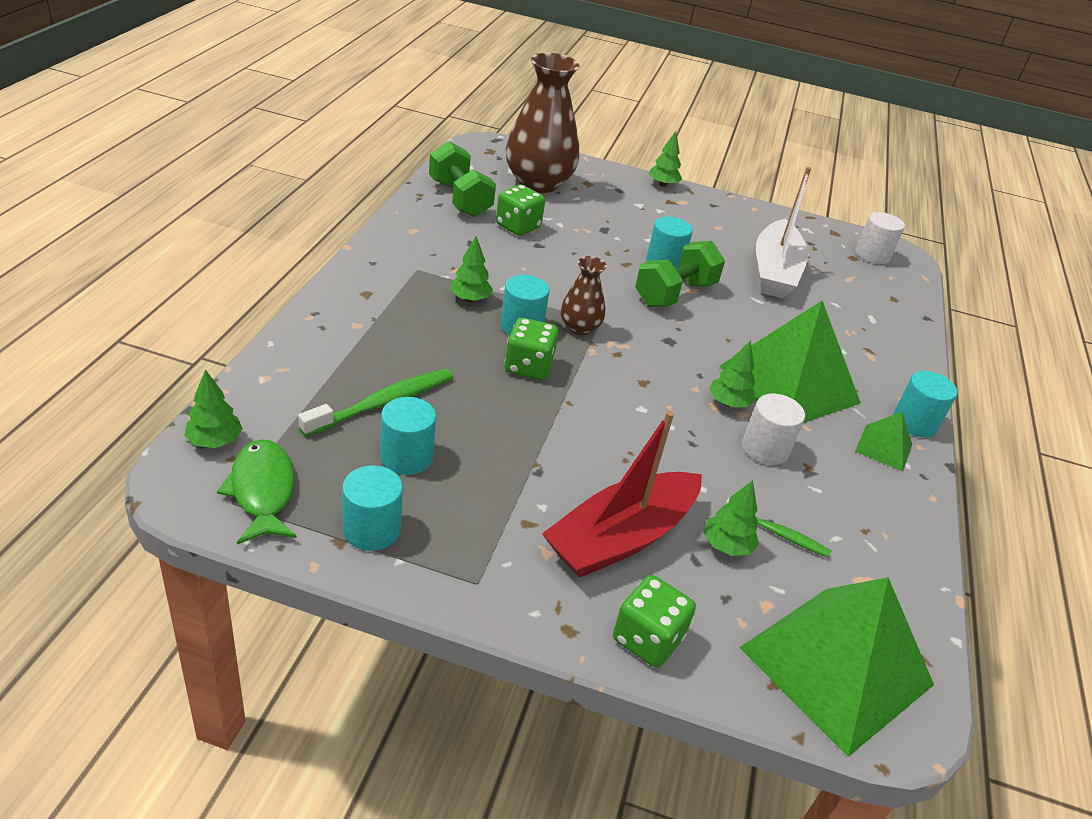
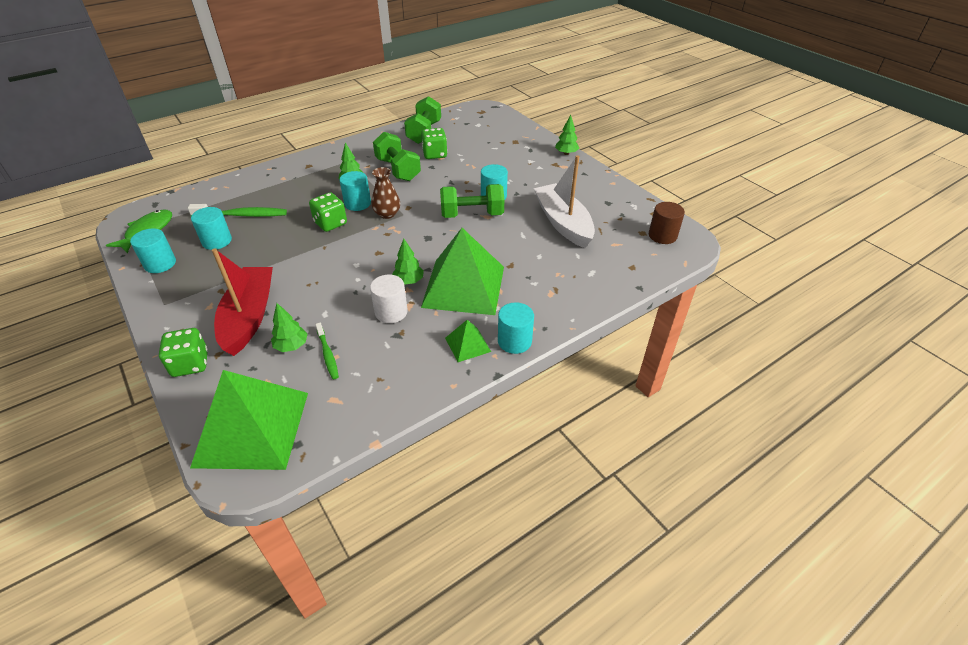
camera: 45 degrees right, 5 degrees up
(215, 441) = (160, 206): green tree -> none
(503, 262) = (398, 170): none -> green dumbbell
(538, 183) = (483, 134): brown vase -> none
(621, 538) = (249, 317): red boat -> red boat turned 90 degrees clockwise
(774, 271) = (563, 223): white boat -> white boat turned 105 degrees clockwise
(872, 255) = (662, 235): white cylinder -> brown cylinder

